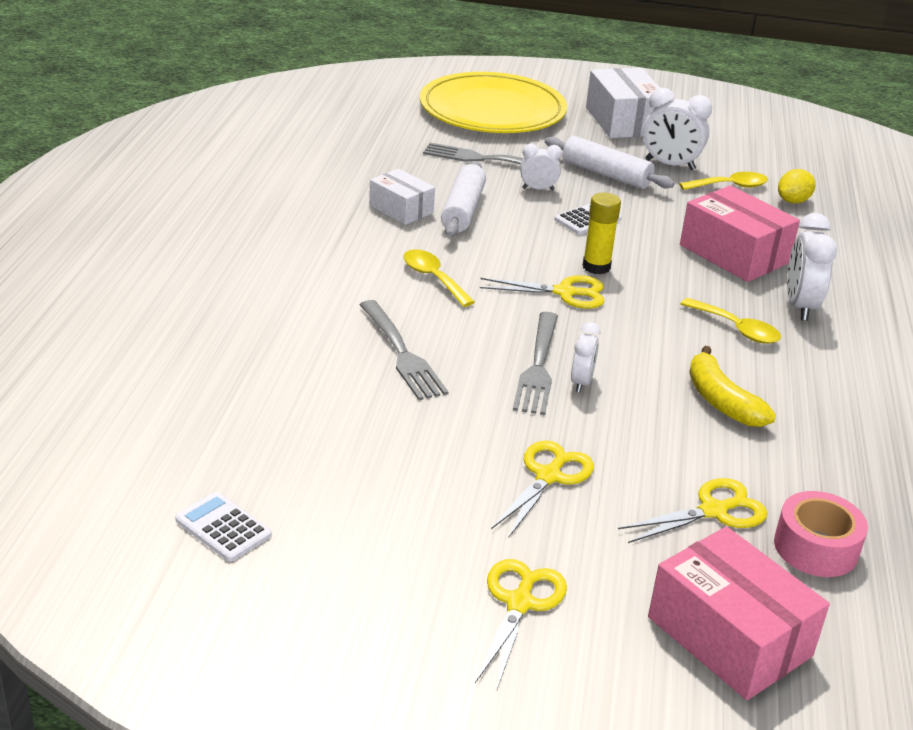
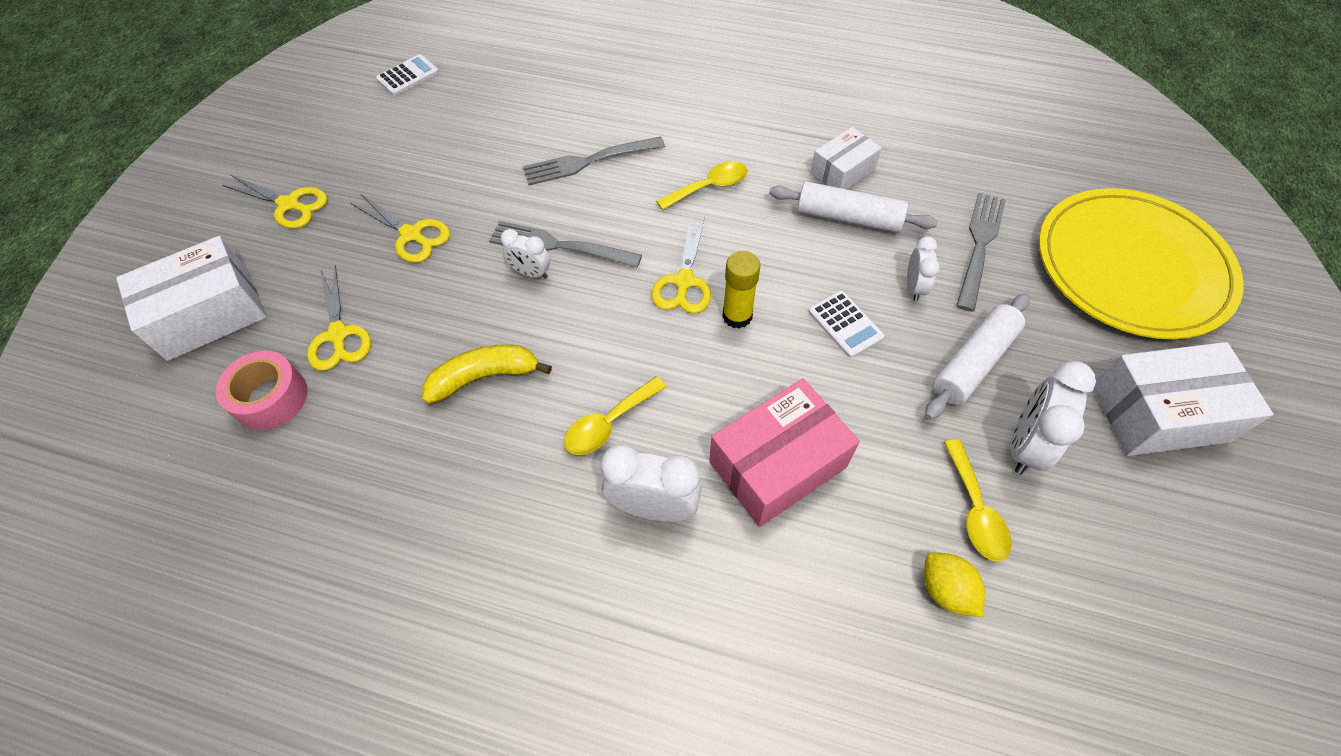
camera: 100 degrees right, 25 degrees up
(729, 636) = (209, 314): pink box -> white box

